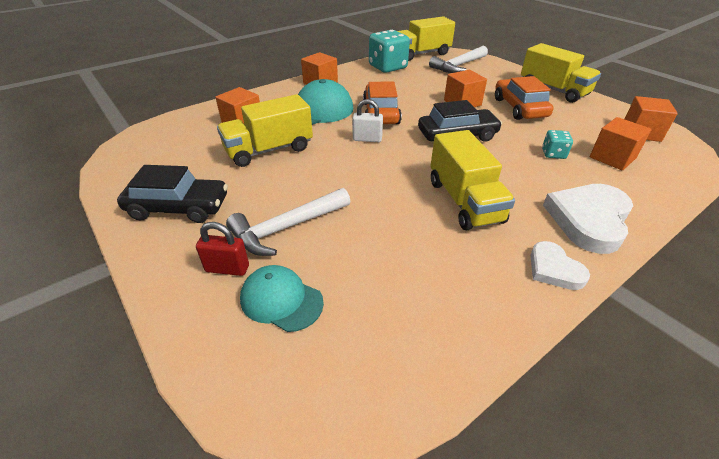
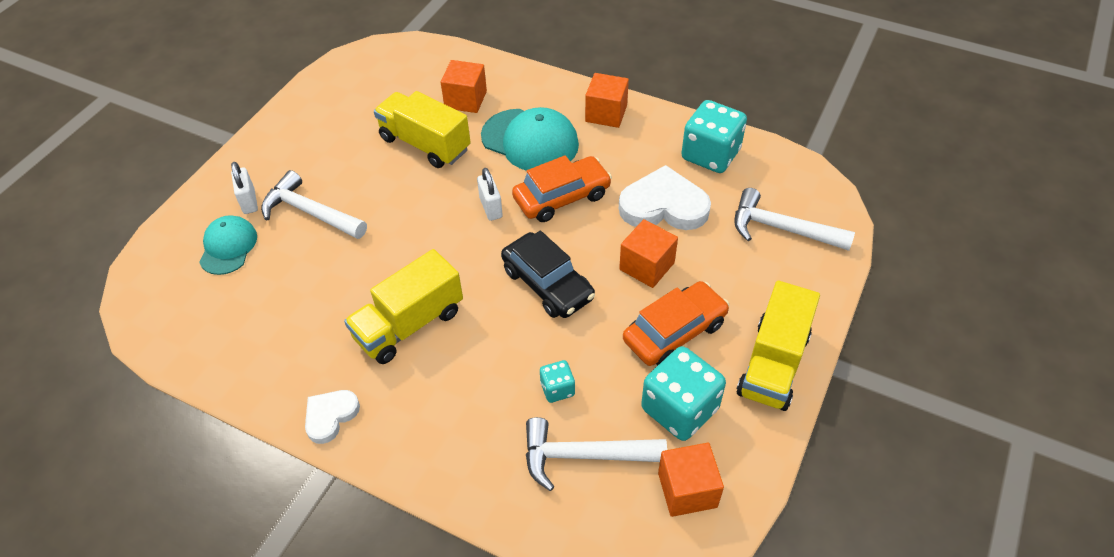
camera: 65 degrees right, 10 degrees up
(179, 207) = (308, 135): black car -> none
(227, 268) = (249, 201): red padlock -> white padlock
(421, 54) = (794, 173): yellow truck -> none
(579, 120) = (679, 409): none -> turquoise dice
(588, 220) = (425, 438): white heart -> white heart (663, 206)
(612, 158) = (584, 455): orange cube -> white hammer

